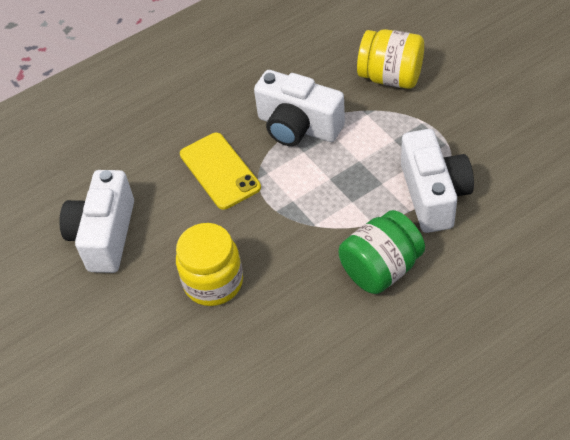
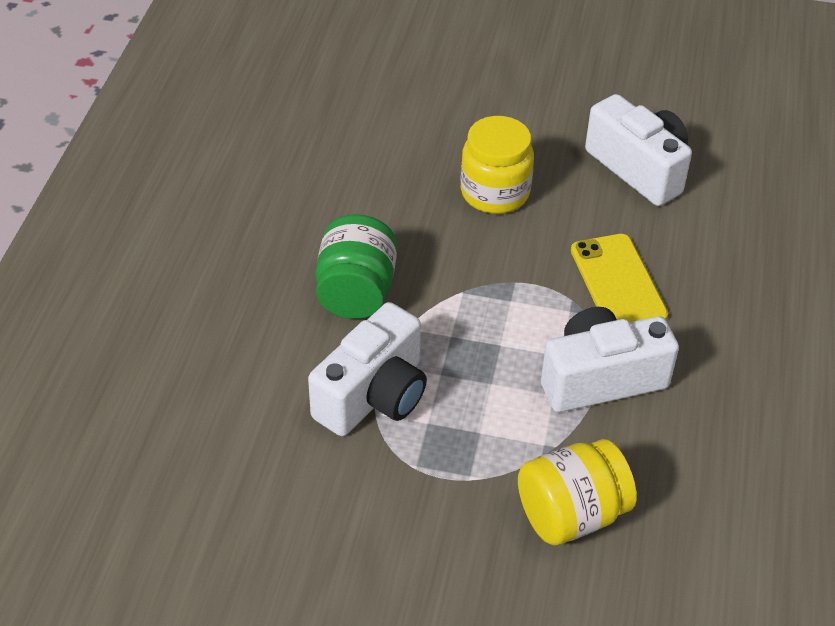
camera: 130 degrees right, 5 degrees down
(219, 171) = (618, 282): yellow phone -> yellow phone turned 60 degrees clockwise
(433, 195) = (374, 395): white camera -> white camera turned 90 degrees counterclockwise

